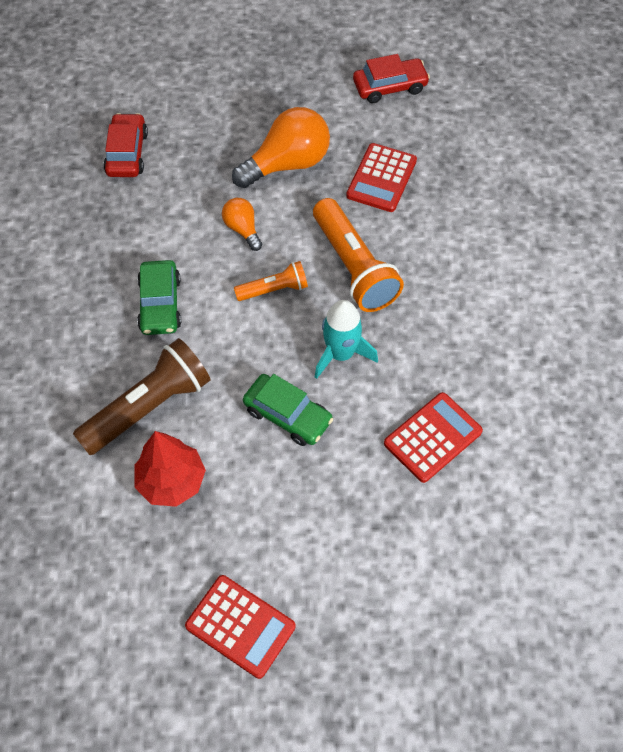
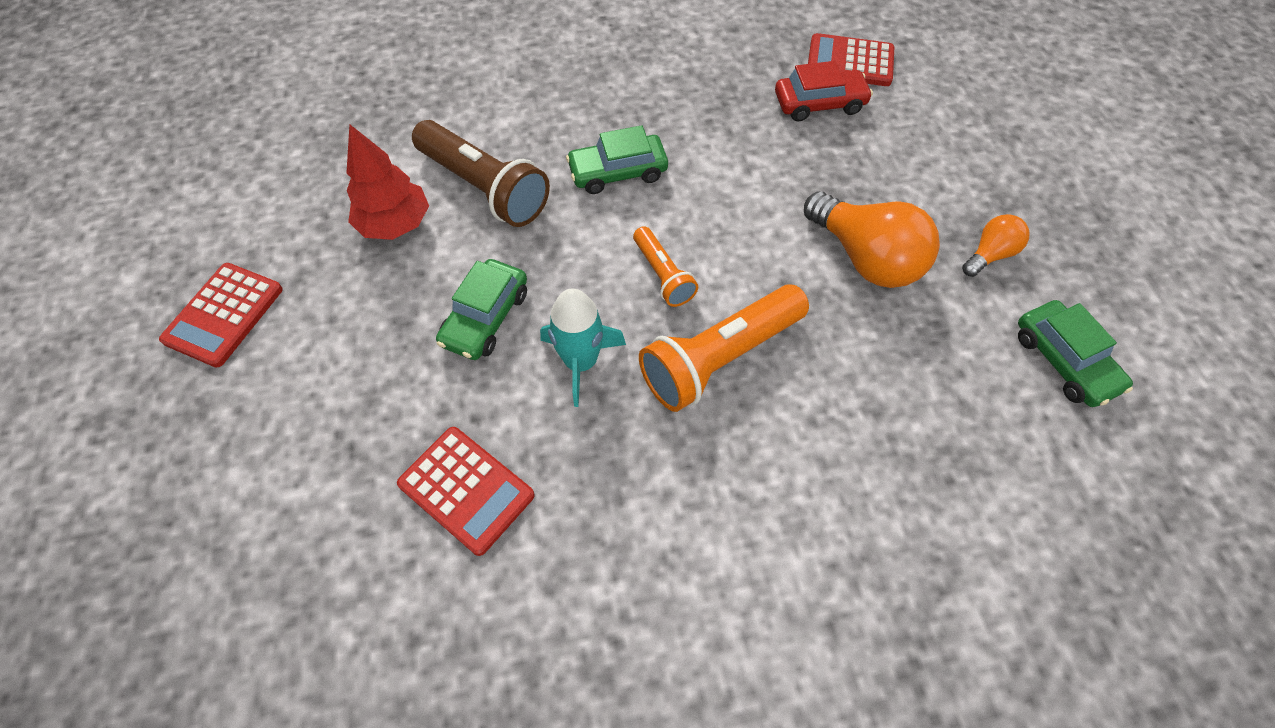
camera: 80 degrees right, 0 degrees up
(242, 229) = (745, 229): orange light bulb -> orange light bulb (989, 254)
(381, 178) = (884, 372): red calculator -> red calculator (850, 61)
(390, 87) = (1064, 361): red car -> green car

